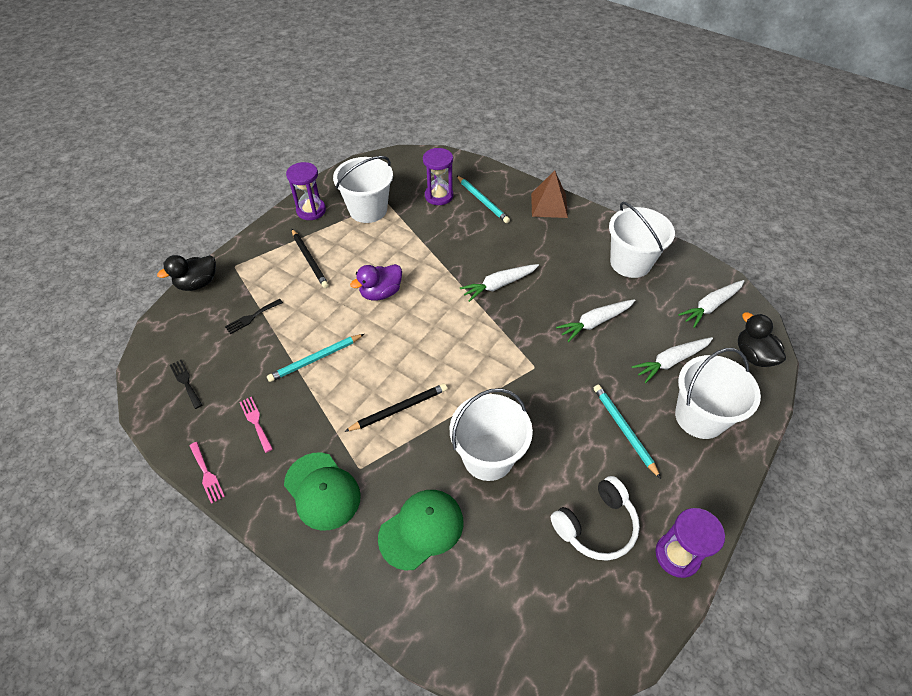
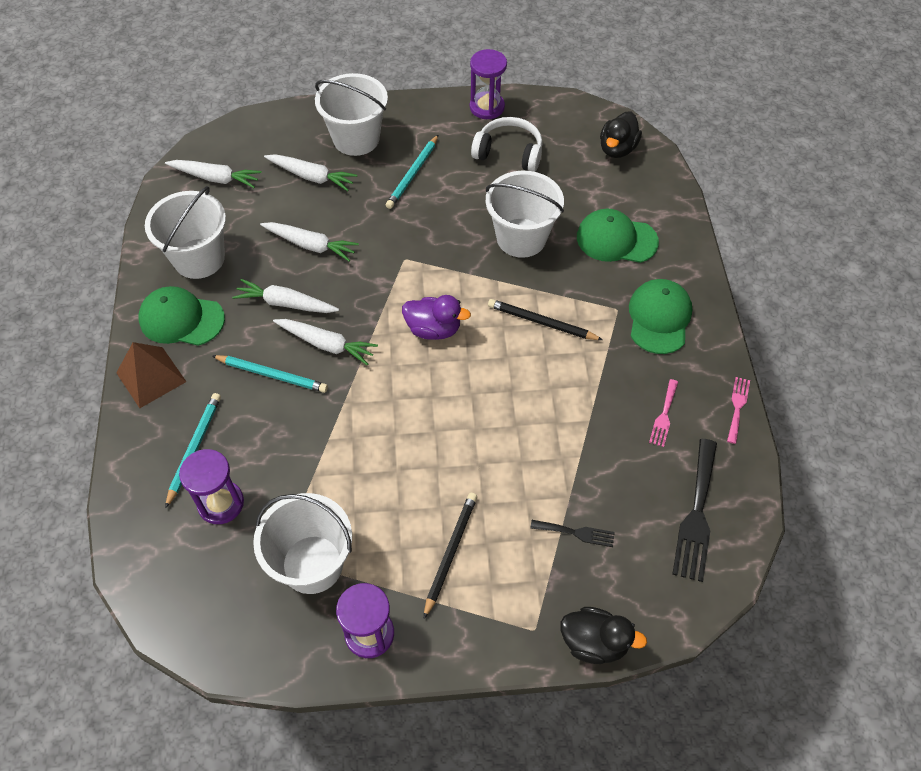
camera: 130 degrees left, 5 degrees up
(185, 382) = (696, 515): black fork -> black fork, size x1.86
(316, 359) = (561, 427): turquoise pencil -> turquoise pencil (272, 375)
(381, 293) = (431, 439): purple duck -> purple duck (433, 329)
(551, 283) = (285, 303): none -> white carrot
(582, 233) = (181, 319): none -> green cap
(753, 355) = (256, 132): black duck -> black duck (617, 149)

